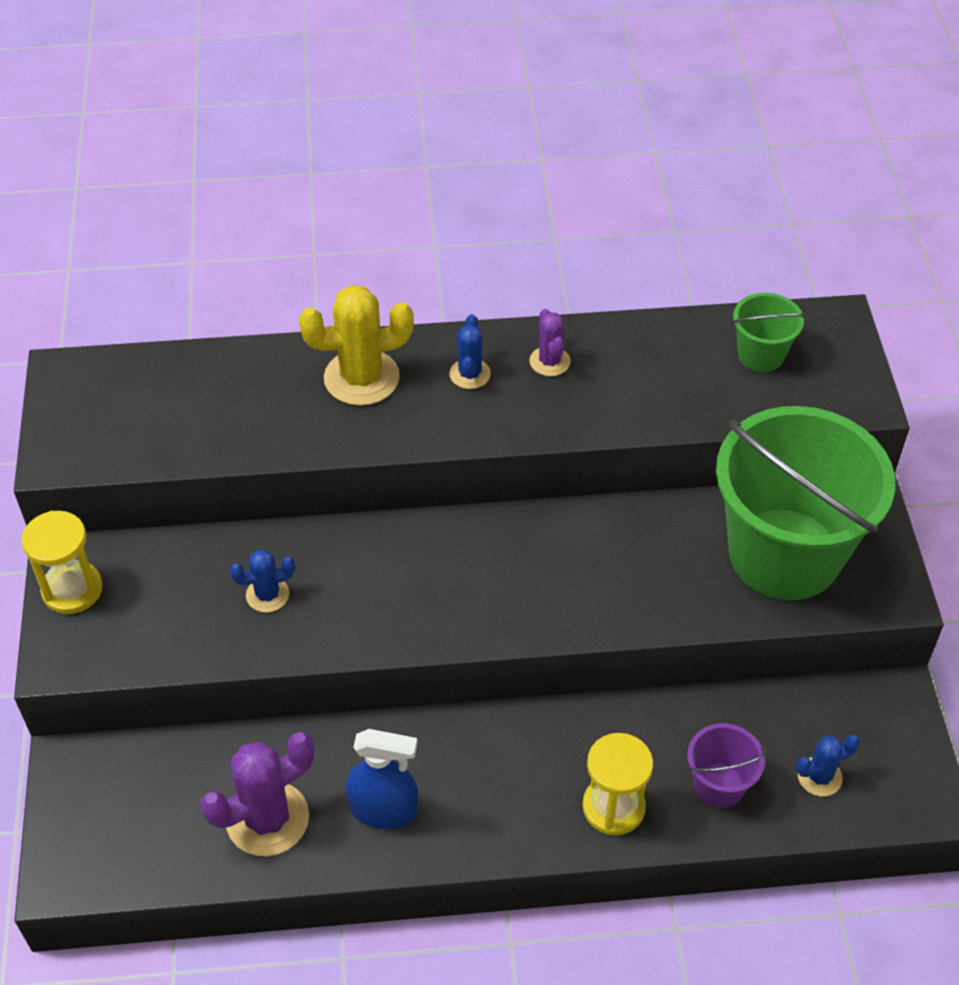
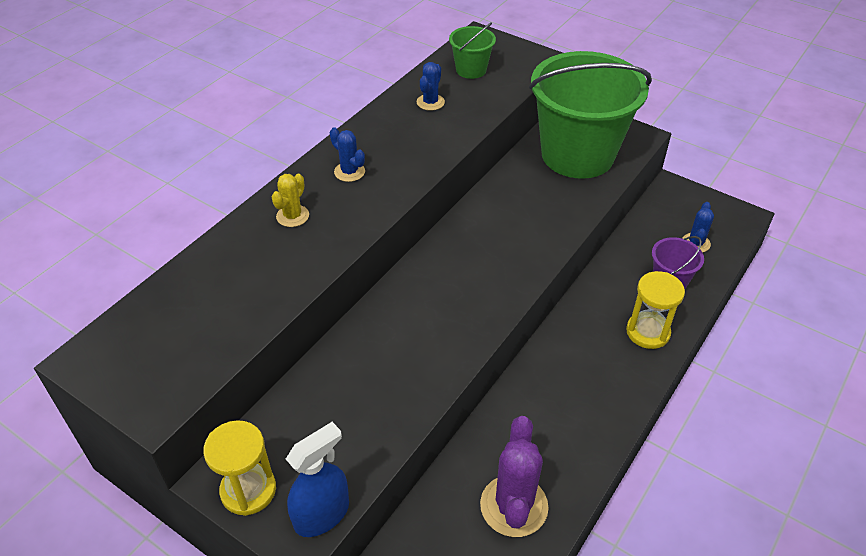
camera: 50 degrees left, 5 degrees down
(267, 595) = (375, 380): blue cactus -> blue cactus (430, 102)
(361, 378) = (292, 216): yellow cactus -> yellow cactus, size x0.55
(384, 810) = (560, 438): blue spray bottle -> blue spray bottle (322, 514)
(550, 361) = (381, 138): purple cactus -> none

